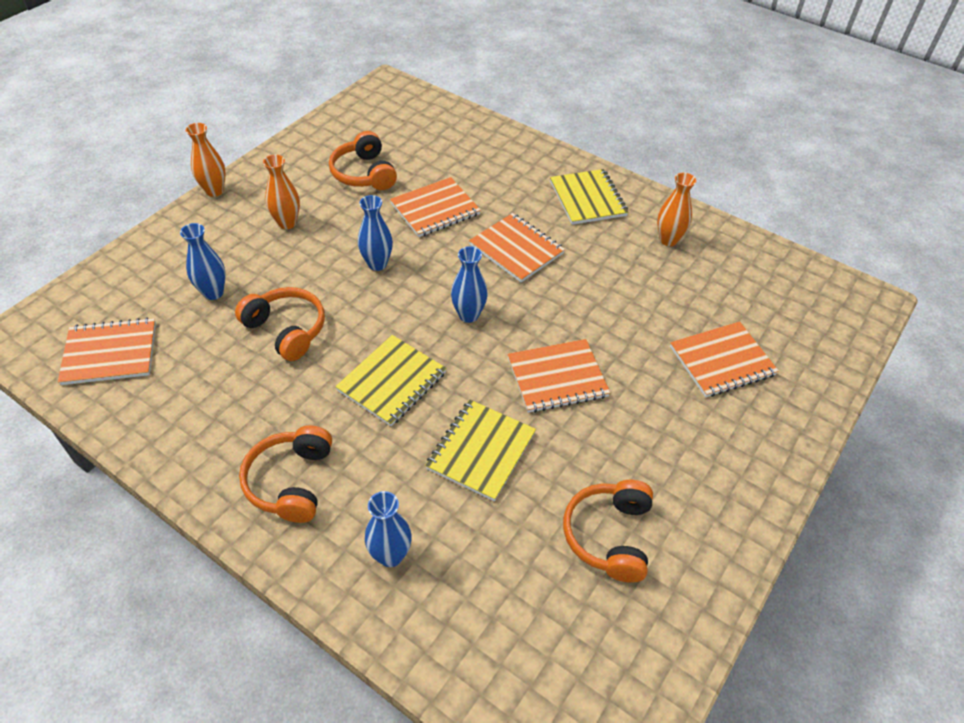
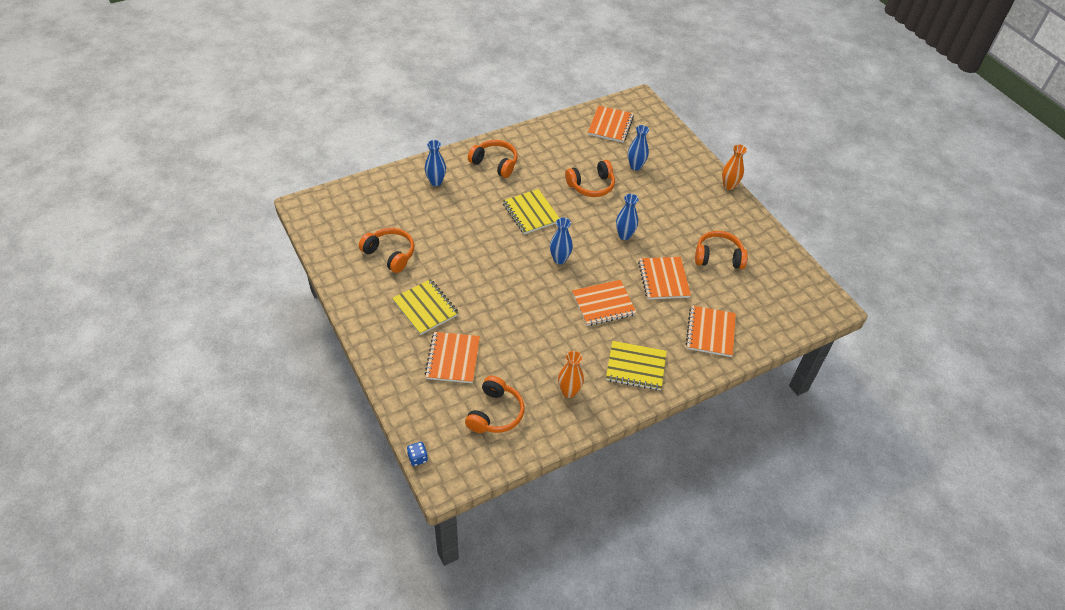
camera: 115 degrees right, 0 degrees up
(287, 223) = (682, 208): orange vase -> none
(481, 451) = (467, 229): yellow notebook -> yellow notebook (425, 308)
(557, 377) = (491, 277): orange notebook -> orange notebook (710, 332)
(754, 290) = (495, 413): none -> orange headphones
(874, 334) = (417, 458): none -> blue dice

